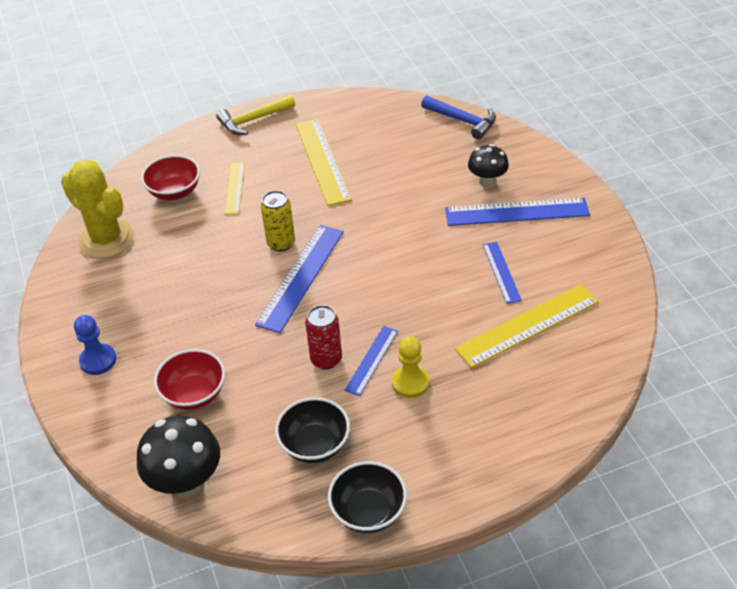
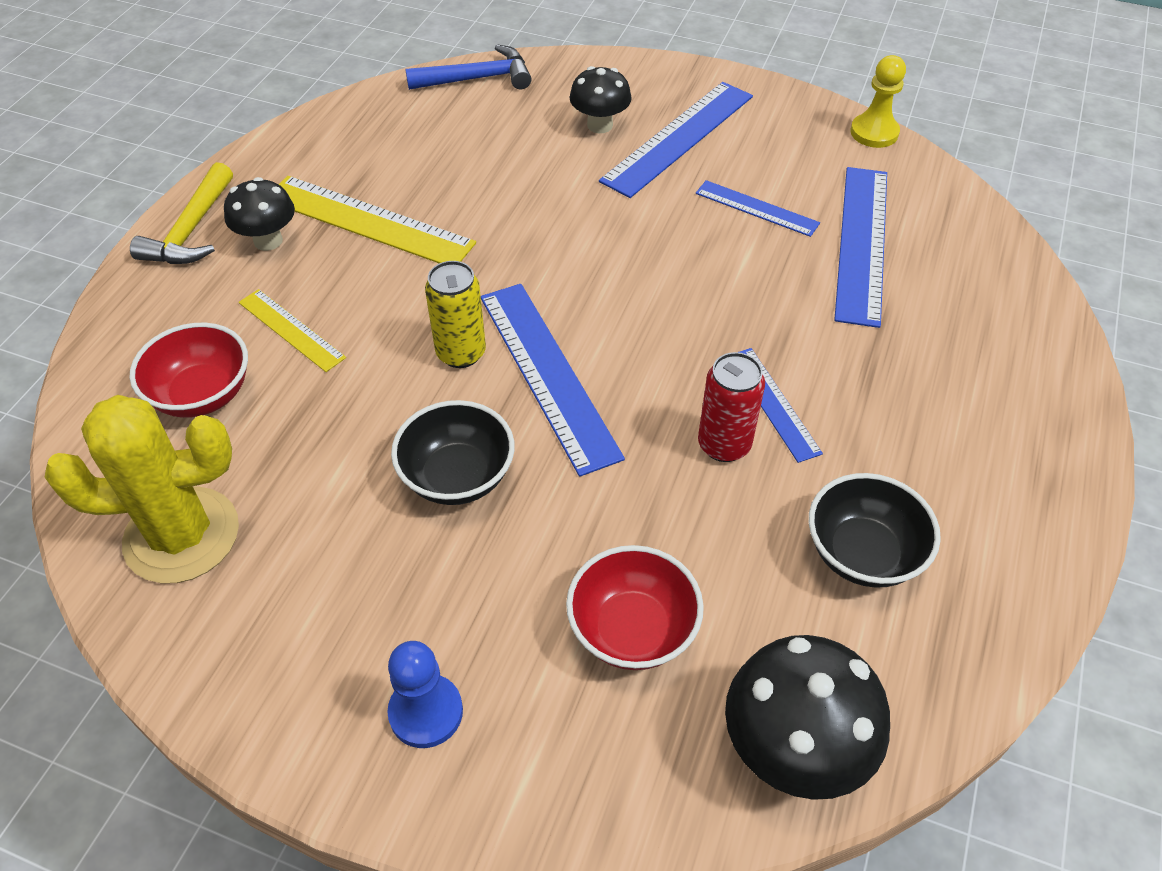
camera: 50 degrees left, 5 degrees up
(274, 143) = (268, 241): none -> black mushroom
(368, 511) = (1026, 572): black bowl -> black bowl (457, 476)
(410, 383) = (848, 393): yellow pawn -> yellow pawn (874, 133)
(528, 325) = (862, 243): yellow ruler -> blue ruler

